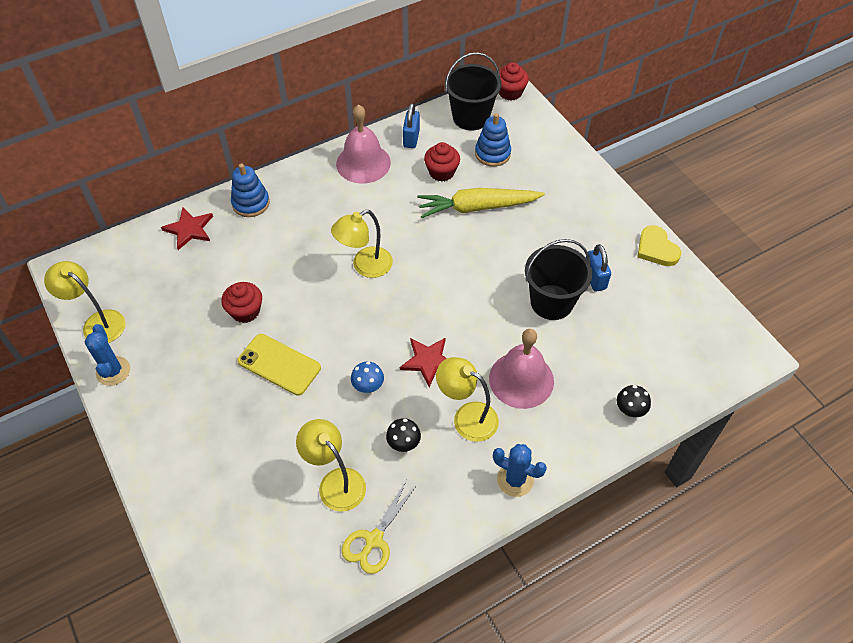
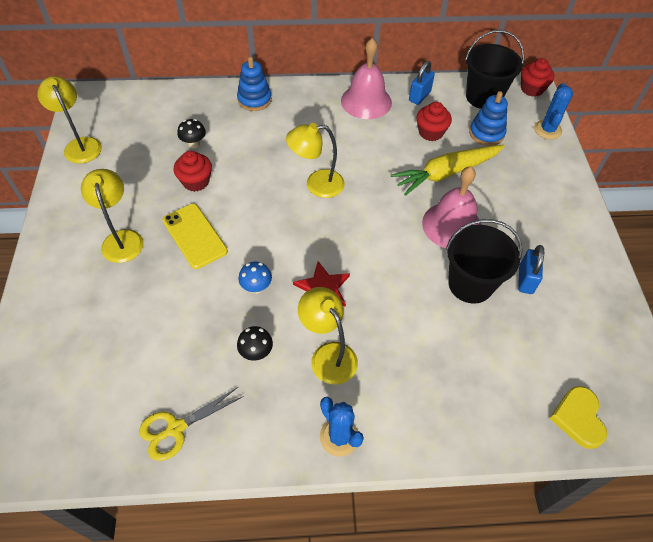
camera: 25 degrees right, 0 degrees up
(113, 371) = (66, 186): blue cactus -> blue cactus (547, 130)
(189, 229) = (194, 102): red star -> none
(335, 482) = (176, 358): yellow lamp -> yellow lamp (121, 239)
(477, 207) = (446, 173): yellow carrot -> yellow carrot turned 45 degrees counterclockwise
(521, 379) = (400, 343): pink bell -> pink bell (452, 225)
(629, 410) = (494, 423): black mushroom -> black mushroom (194, 144)
(656, 249) = (606, 277): yellow heart -> yellow heart (578, 418)

